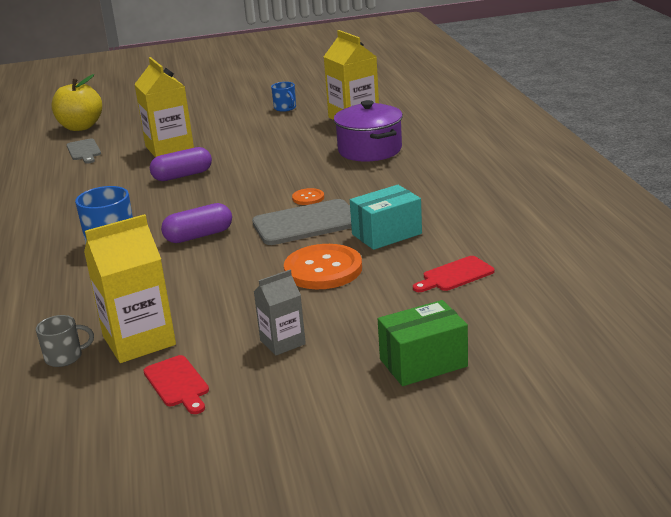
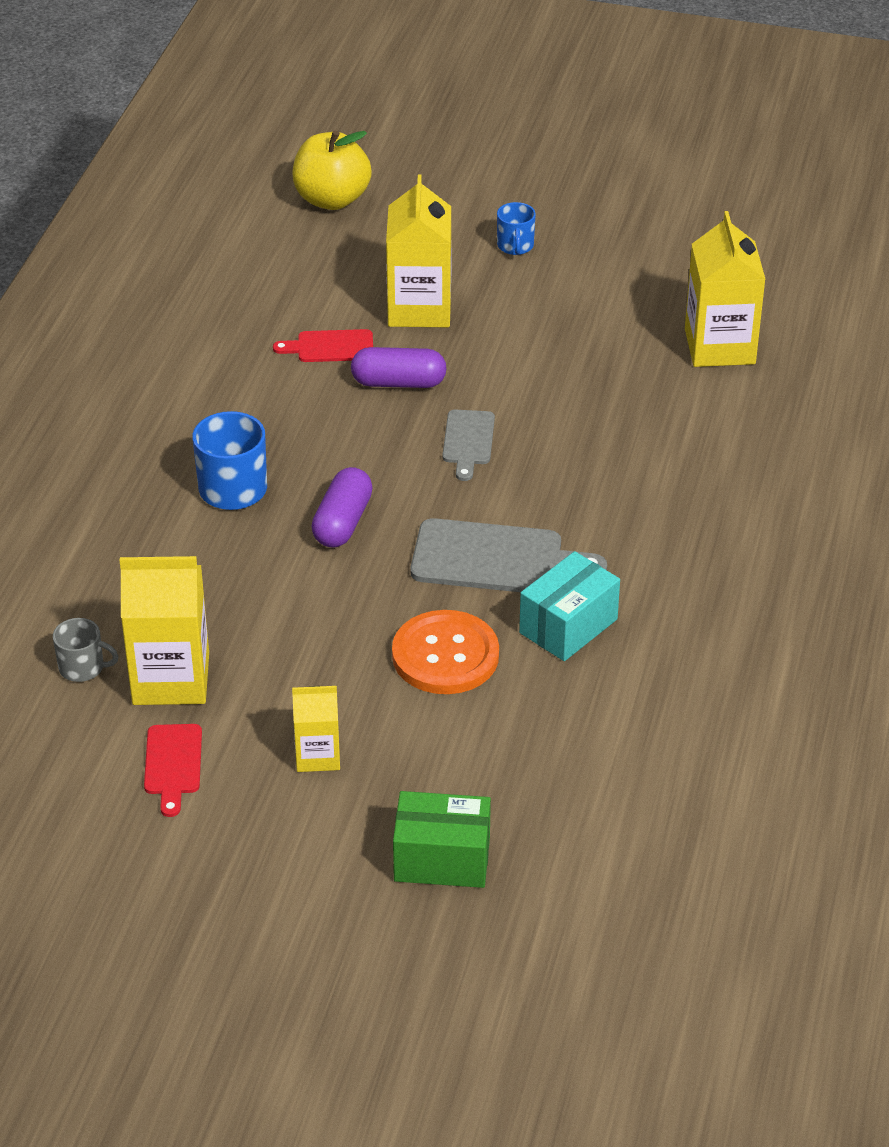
camera: 25 degrees right, 15 degrees up
(84, 151) = (305, 264): grey cutting board -> grey cutting board (468, 441)
(199, 236) = (342, 522): purple capsule -> purple capsule turned 75 degrees counterclockwise
(282, 342) = (318, 755): grey carton -> yellow carton
(285, 108) = (641, 276): blue mug -> blue mug (515, 246)
(308, 198) = (525, 506): orange button -> none
(370, 150) = (682, 437): purple pot -> none
(386, 234) = (568, 626): turquoise box -> turquoise box turned 45 degrees counterclockwise
(455, 275) = (589, 740): red cutting board -> red cutting board (330, 347)

